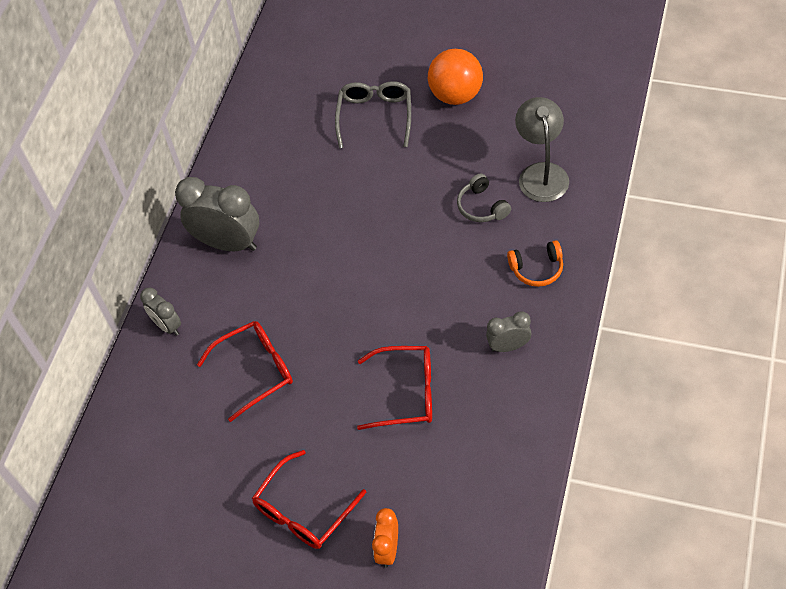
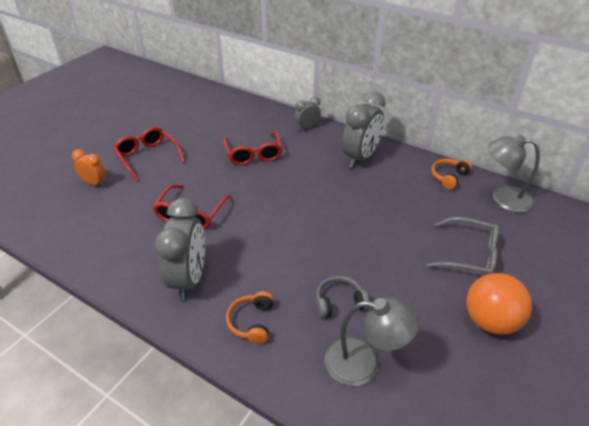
camera: 100 degrees right, 15 degrees down
(244, 148) = (448, 177): none -> orange headphones
(270, 96) = (503, 198): none -> grey lamp
(508, 346) = (189, 279): grey clock -> grey clock, size x1.86

